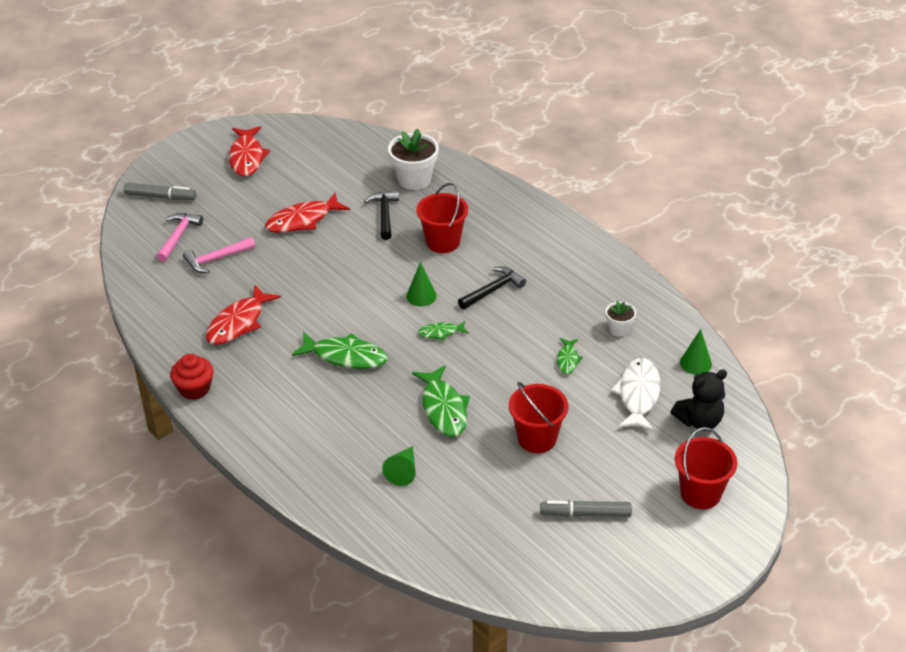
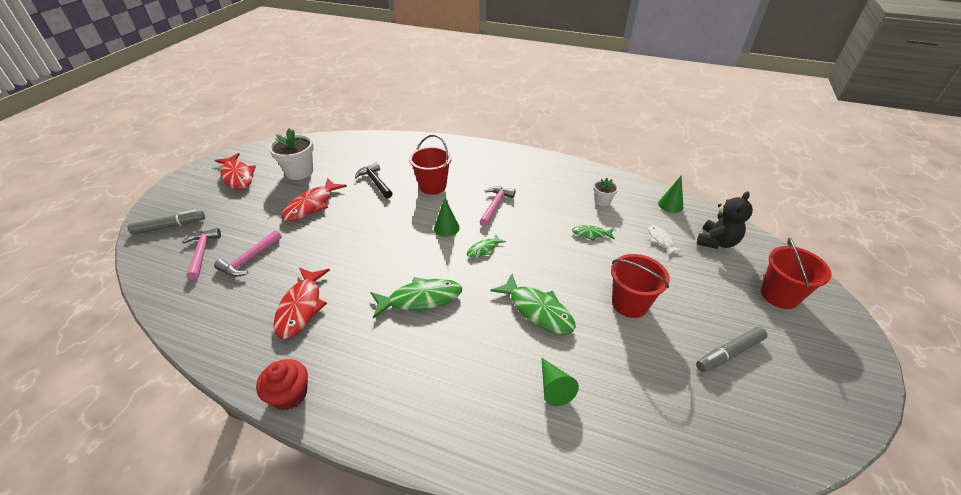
camera: 30 degrees left, 0 degrees up
(414, 179) = (380, 154): white flower pot -> white flower pot (299, 172)
(493, 290) = (495, 205): black hammer -> pink hammer
(567, 360) = (591, 234): green fish -> green fish turned 120 degrees clockwise
(638, 395) = (661, 240): white fish -> white fish, size x0.53

